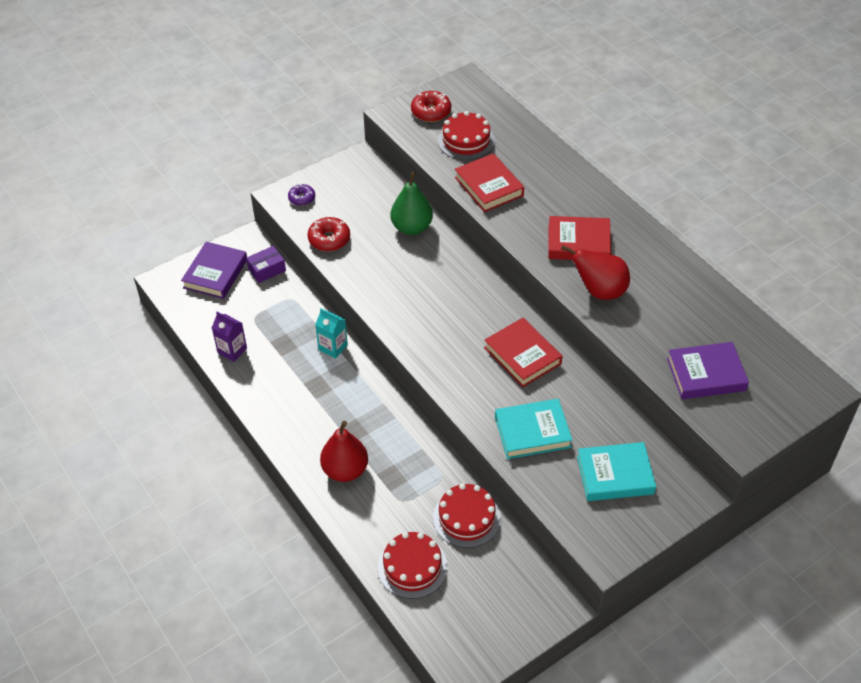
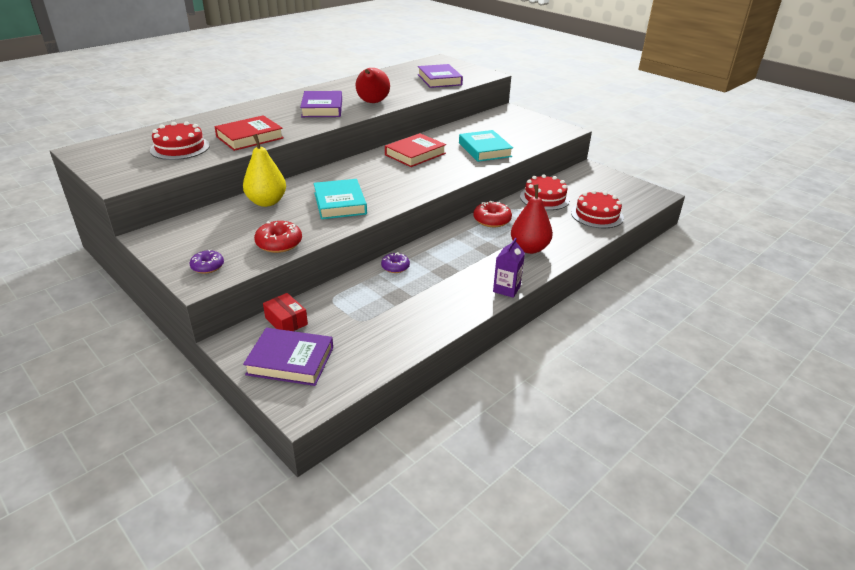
camera: 100 degrees left, 15 degrees down
(232, 350) = (411, 329): purple carton -> purple carton (506, 289)
(267, 269) = (286, 321): purple box -> red box
(333, 347) = (395, 267): turquoise carton -> purple donut
(412, 227) = (267, 202): green pear -> yellow pear
(431, 112) = (125, 164): red donut -> red donut (492, 220)
(578, 243) = (322, 108): red book -> purple book
(615, 475) = (507, 127): turquoise book -> turquoise book (340, 203)

